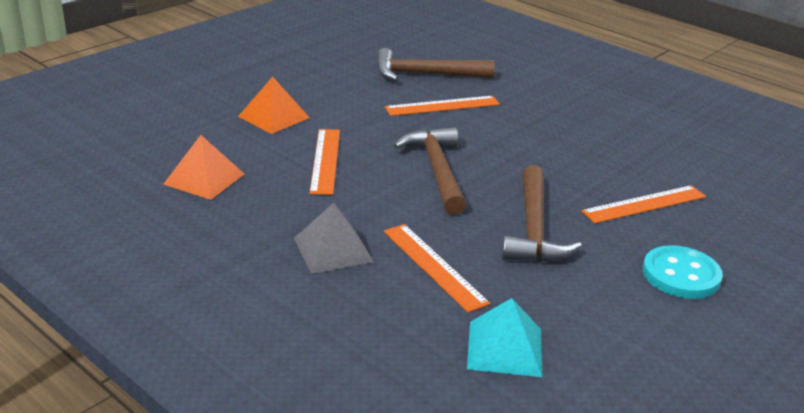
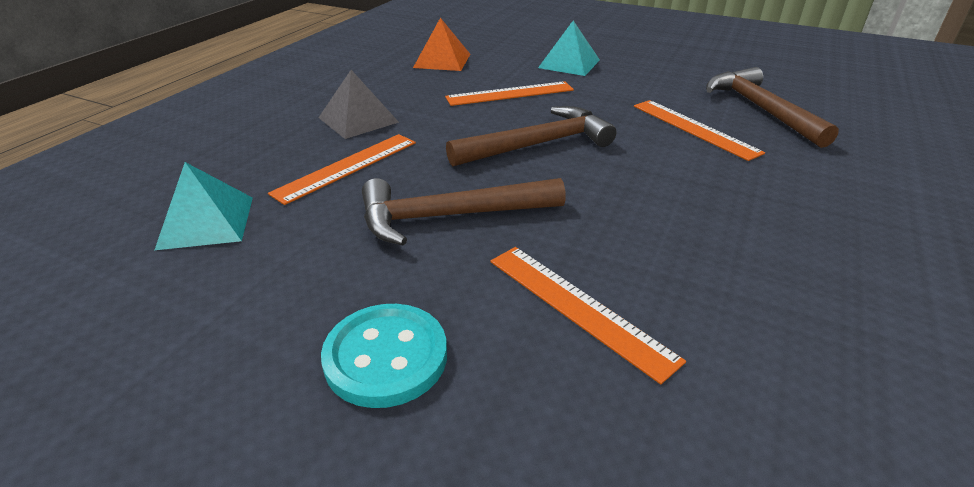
camera: 75 degrees right, 5 degrees up
(273, 117) = (569, 63): orange pyramid -> turquoise pyramid

